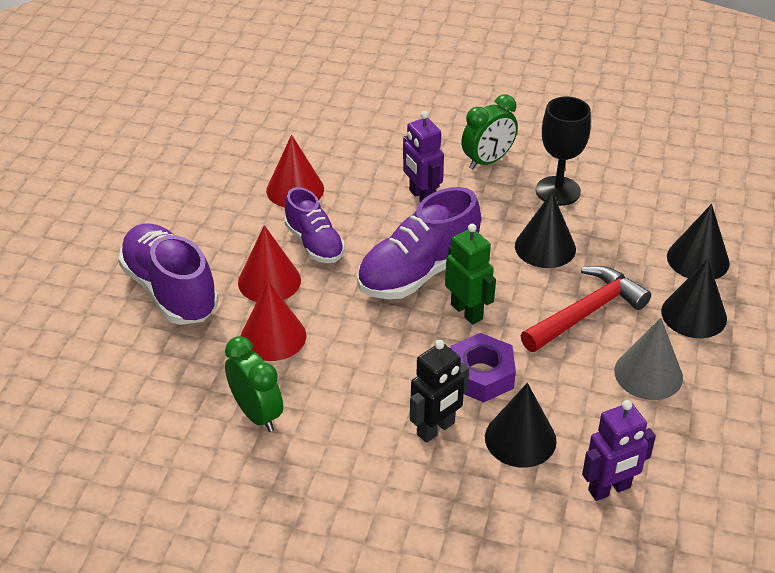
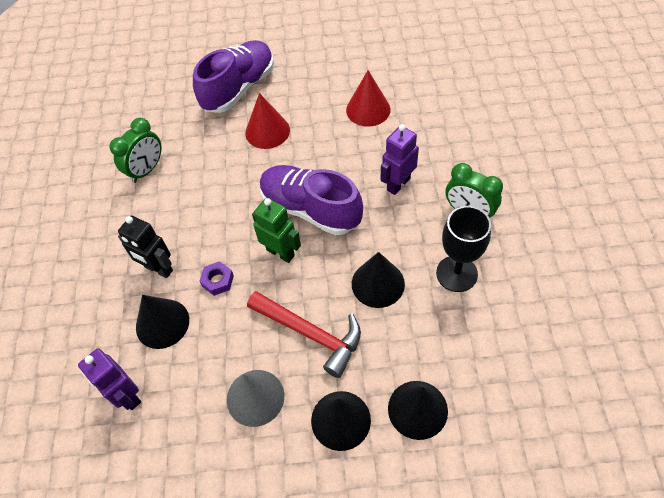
camera: 75 degrees right, 15 degrees up
(273, 336) = (216, 153): red cone -> none
(314, 244) = (315, 141): purple shoe -> none
(467, 311) = (280, 252): green robot -> green robot turned 90 degrees counterclockwise
(481, 375) = (218, 281): purple nut -> purple nut, size x0.61

